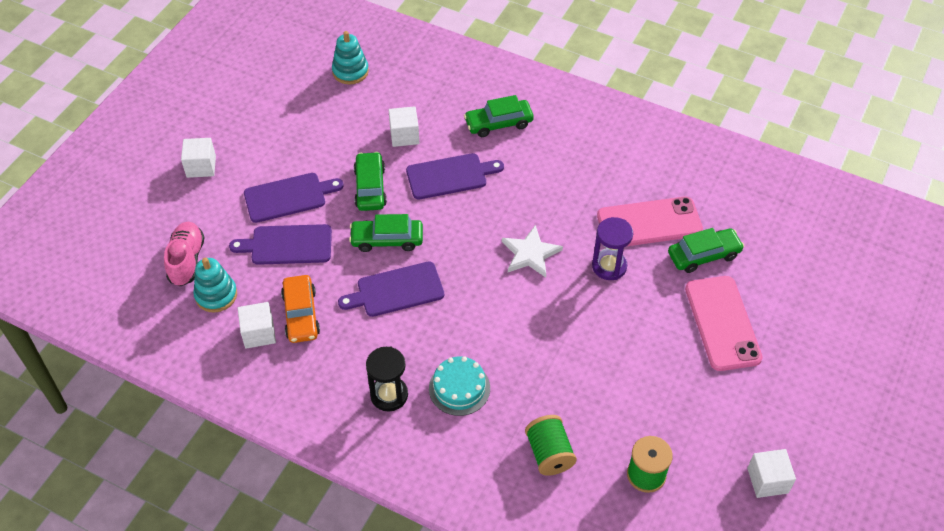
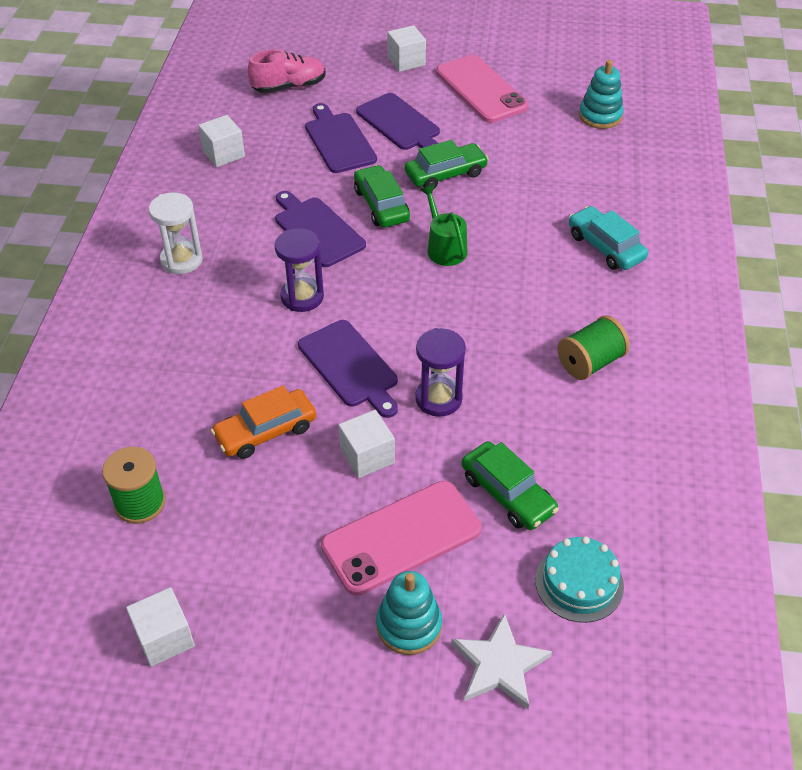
camera: 70 degrees right, 5 degrees down
(216, 295) = (257, 115): turquoise stacking toy -> turquoise stacking toy (409, 625)
(301, 314) = (257, 173): orange car -> orange car (265, 431)
(389, 395) = (181, 260): black hourglass -> white hourglass
(404, 135) = (535, 179): white cube -> white cube (367, 456)
(450, 176) = (498, 228): purple cutting board -> purple cutting board (350, 367)
(456, 215) = (444, 248): none -> green watering can
(459, 388) = (208, 310): turquoise cake -> turquoise cake (579, 583)
(471, 320) = (302, 297): none -> purple hourglass
(498, 123) = (605, 247): green car -> turquoise car
(530, 254) = (421, 322): white star -> white star (499, 665)
(549, 454) = (145, 406): green spool -> green spool (590, 362)
(649, 223) = (531, 423): pink phone -> pink phone (481, 89)

